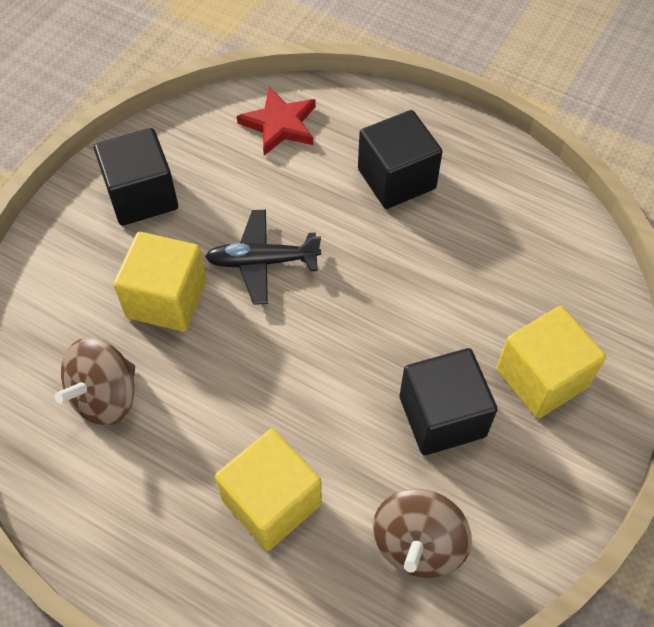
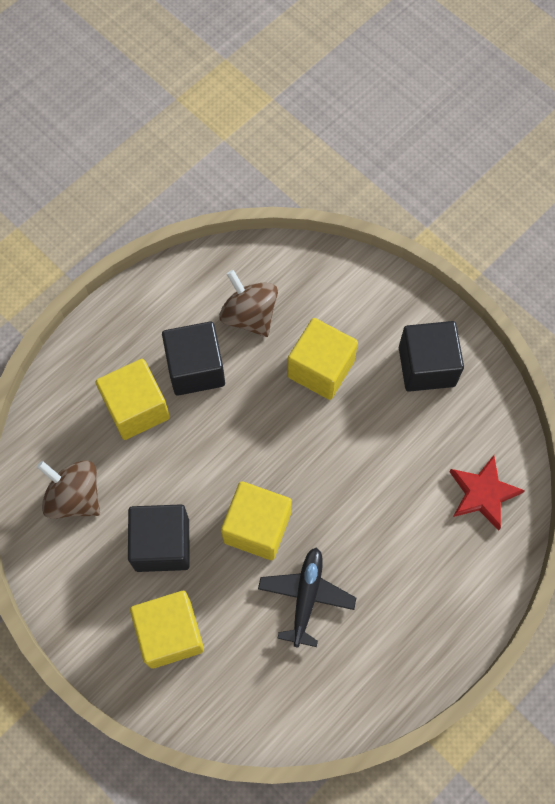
camera: 105 degrees right, 10 degrees up
(262, 262) = (337, 445): black plane -> black plane (306, 596)
(385, 319) = (257, 527): none -> yellow cube
(396, 179) = (397, 579): black cube -> black cube (196, 368)

